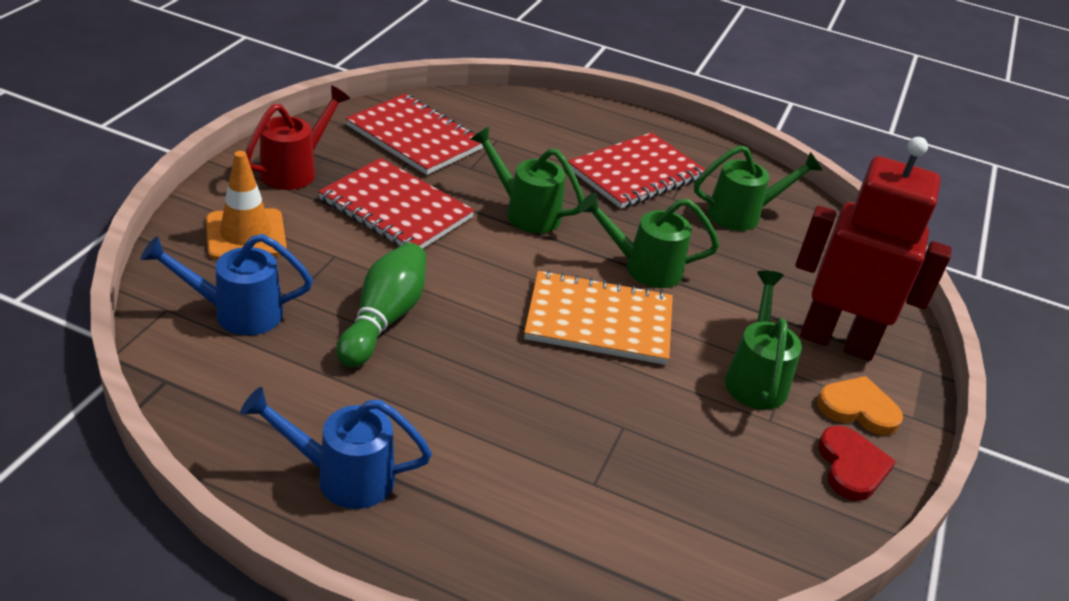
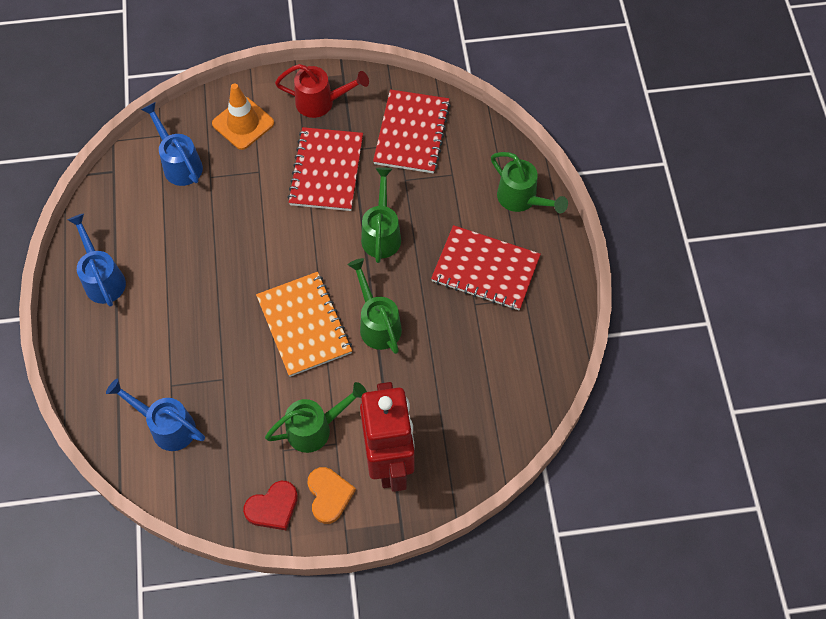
camera: 65 degrees right, 25 degrees up
(384, 319) = (224, 226): green bowling pin -> none
(659, 518) = (166, 426): none -> blue watering can
(743, 214) = (492, 354): green watering can -> green watering can (522, 200)

